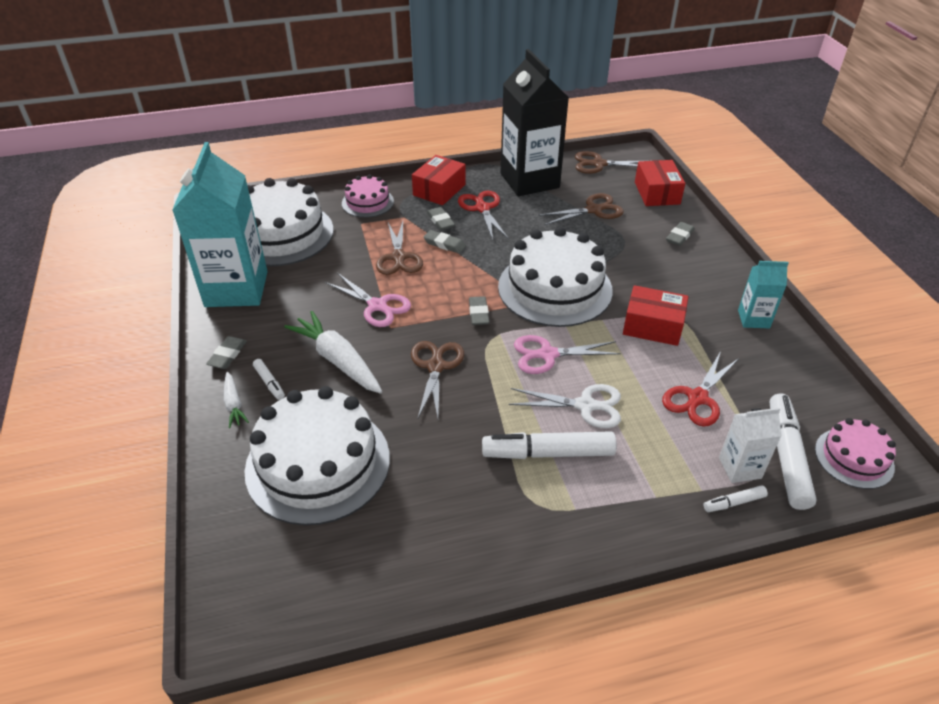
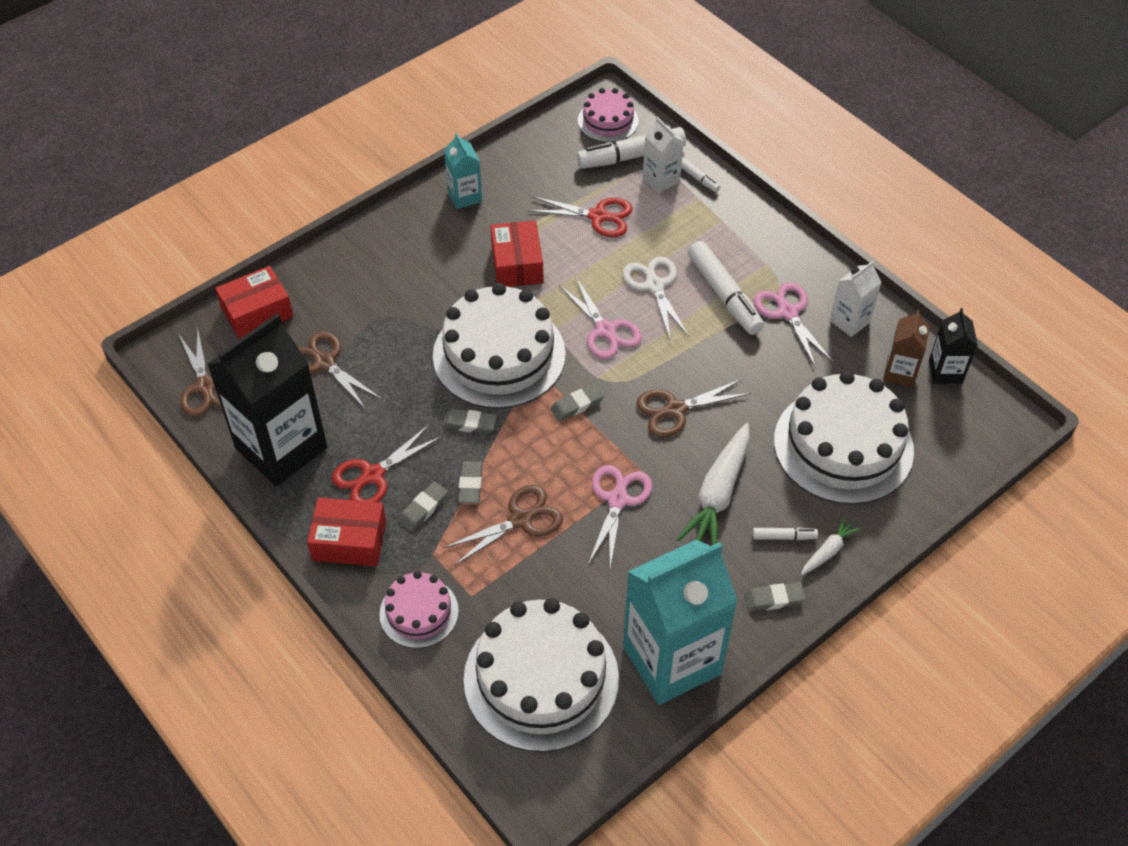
camera: 115 degrees left, 10 degrees up
(269, 383) = (784, 537): white marker -> white marker turned 60 degrees clockwise
(335, 603) = (945, 372): none -> black carton
(362, 556) = (900, 373): none -> brown carton
(456, 546) = (849, 321): none -> white carton
(498, 495) = (787, 312): none -> pink scissors
(679, 236) = (345, 274): grey eraser -> grey eraser (469, 423)

